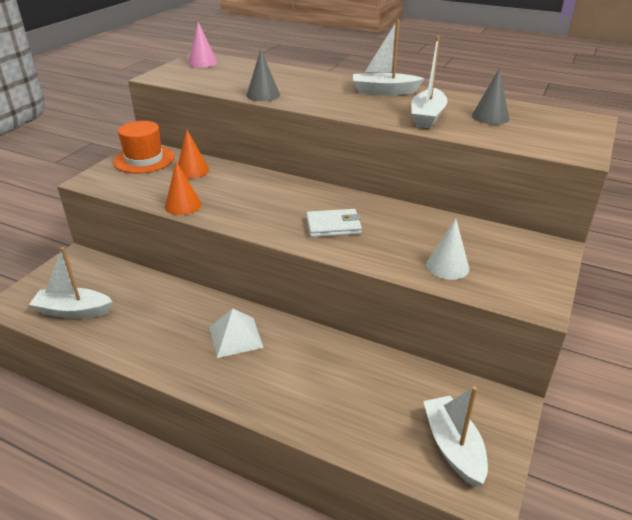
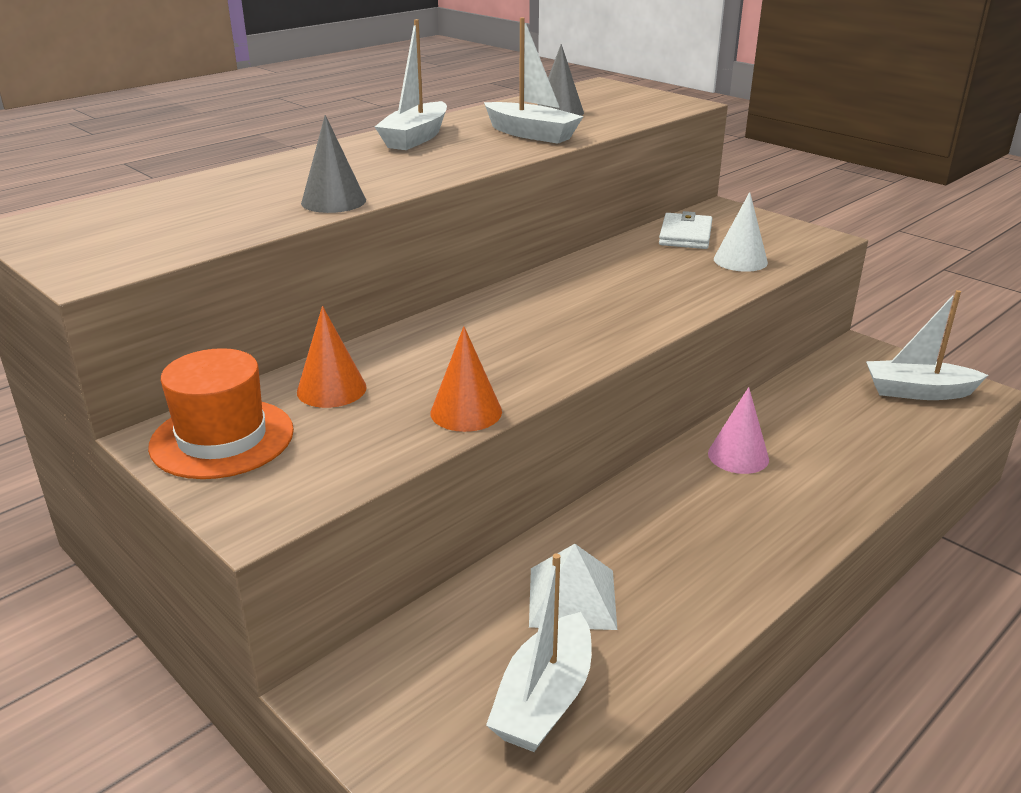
camera: 70 degrees left, 5 degrees down
(202, 62) = (71, 227): pink cone -> pink cone (738, 456)
(235, 337) = (694, 505): white pyramid -> white pyramid (572, 598)
(333, 226) = (614, 304): white wallet -> white wallet (685, 235)

